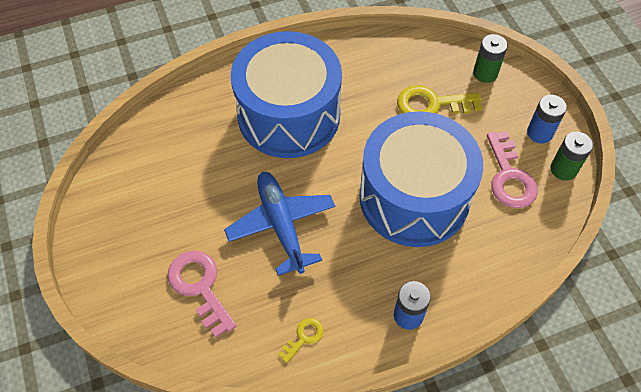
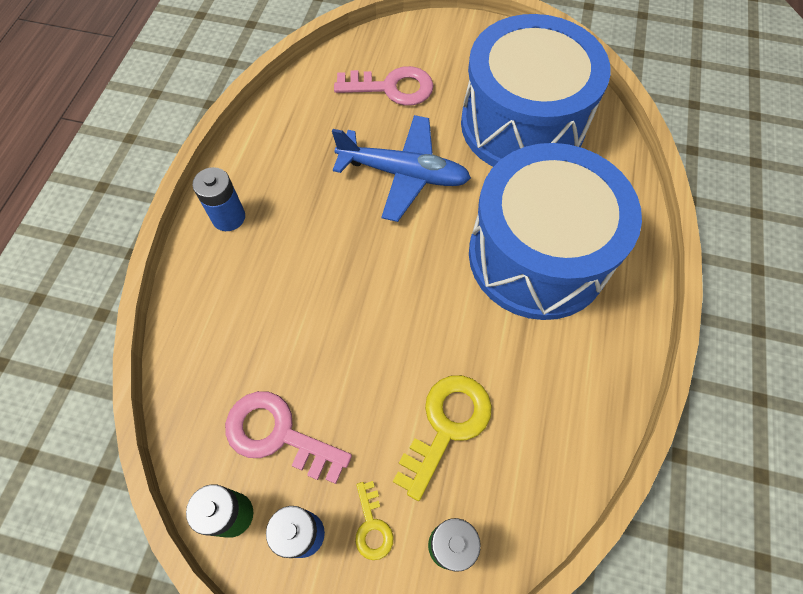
camera: 125 degrees right, 5 degrees up
(304, 337) = (284, 131): yellow key -> yellow key (372, 526)
(414, 197) = (338, 309): blue drum -> blue drum (522, 124)

